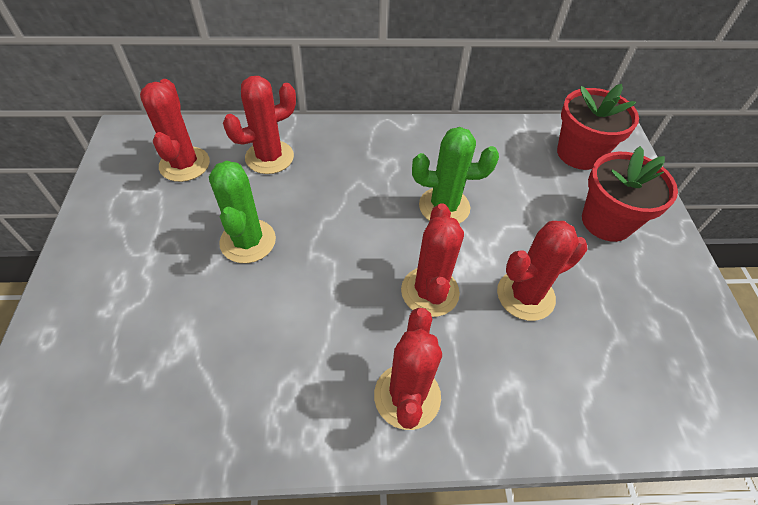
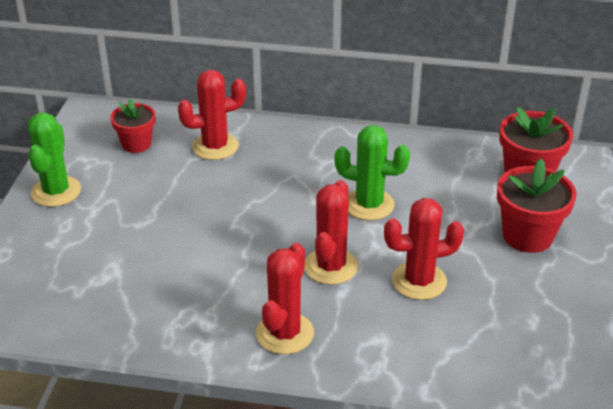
camera: 15 degrees right, 15 degrees down
(184, 164) = (136, 144): red cactus -> red flower pot
(248, 241) = (179, 209): green cactus -> green cactus (56, 191)

